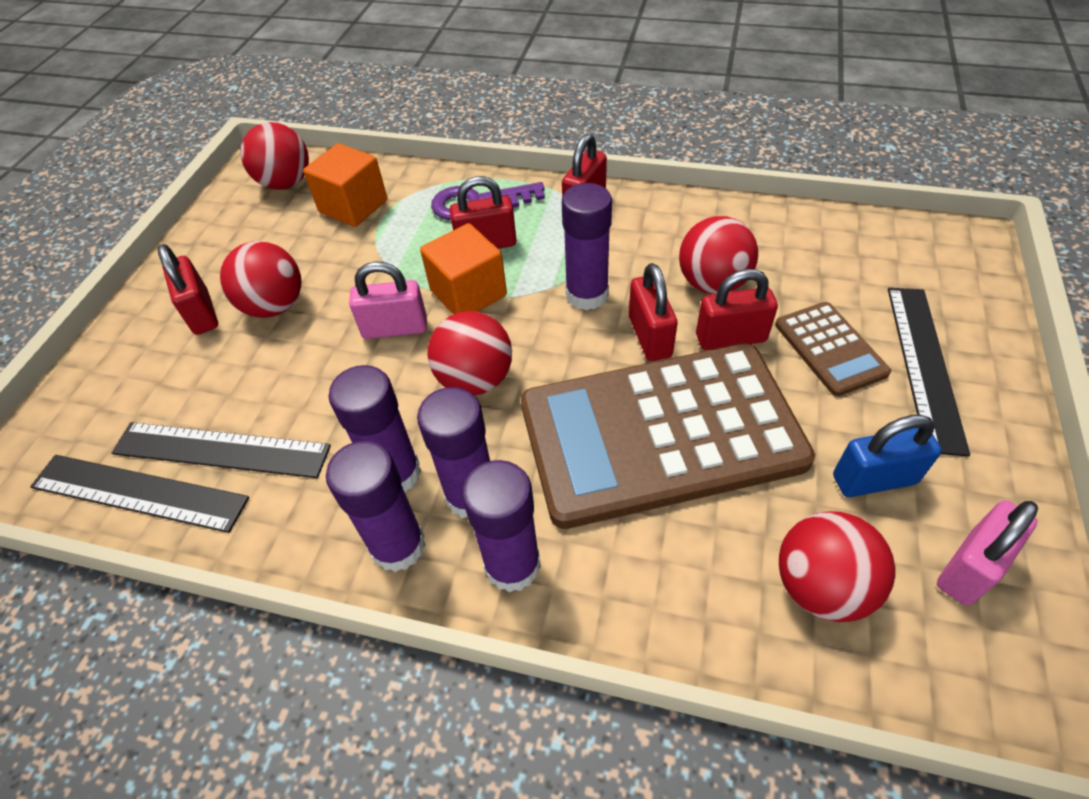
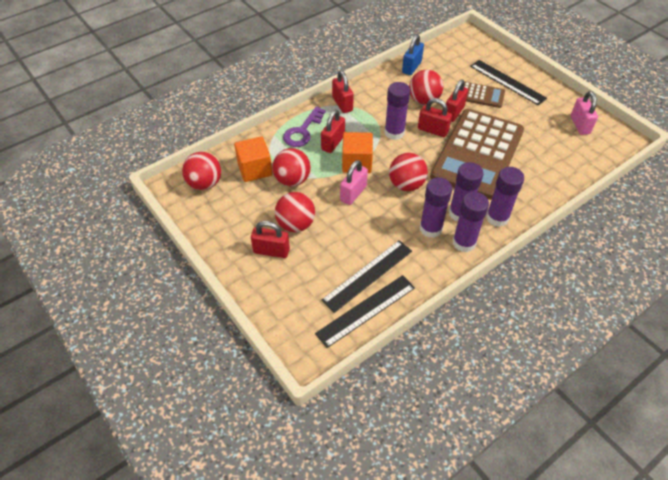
camera: 55 degrees left, 0 degrees up
(820, 586) = (561, 156): red ball -> red ball (292, 180)
(874, 479) = (537, 121): blue padlock -> blue padlock (411, 67)

